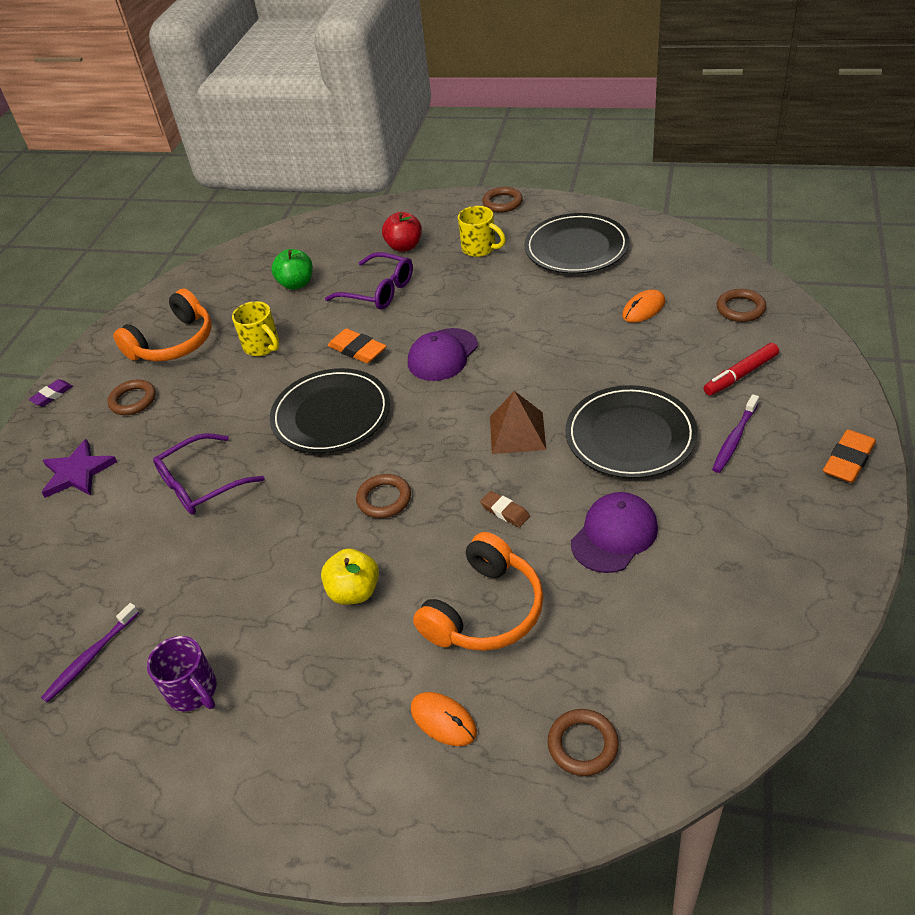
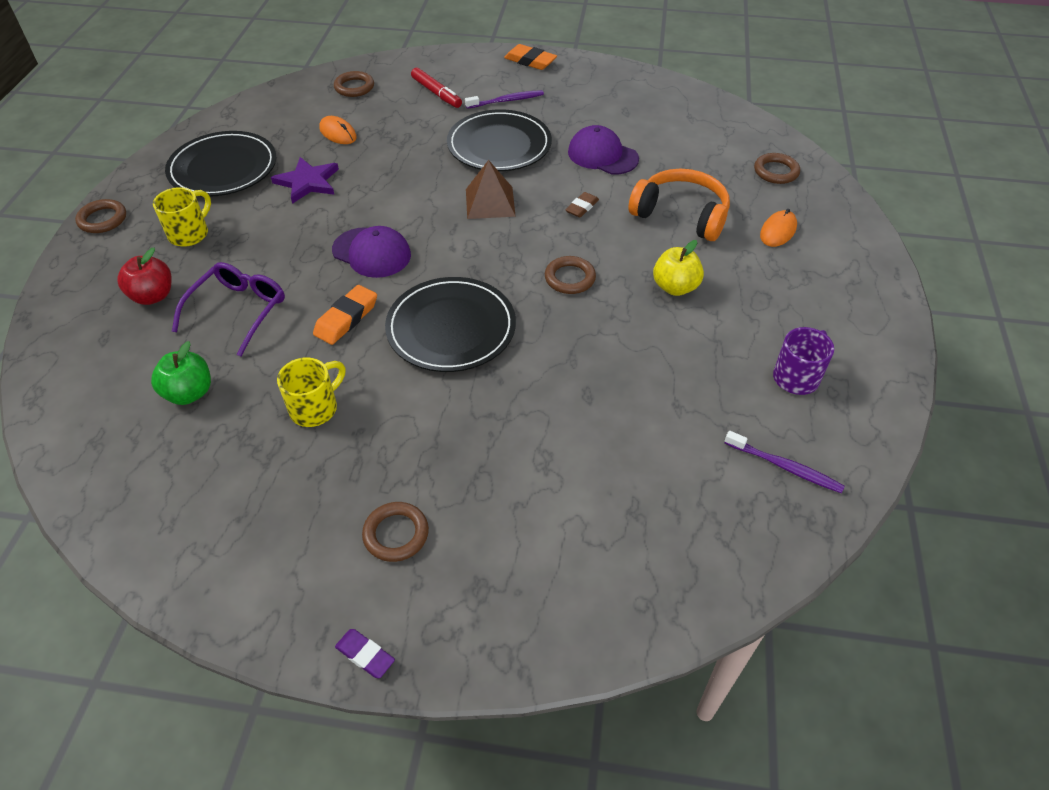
camera: 100 degrees left, 5 degrees up
(77, 472) = (529, 563): purple star -> purple star (308, 182)
(174, 343) = (278, 514): orange headphones -> none
(201, 484) = (551, 424): purple glasses -> none
(734, 439) = (506, 101): purple toothbrush -> purple toothbrush turned 45 degrees counterclockwise

